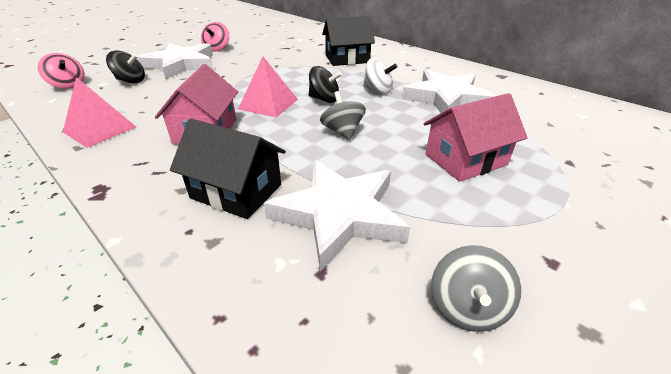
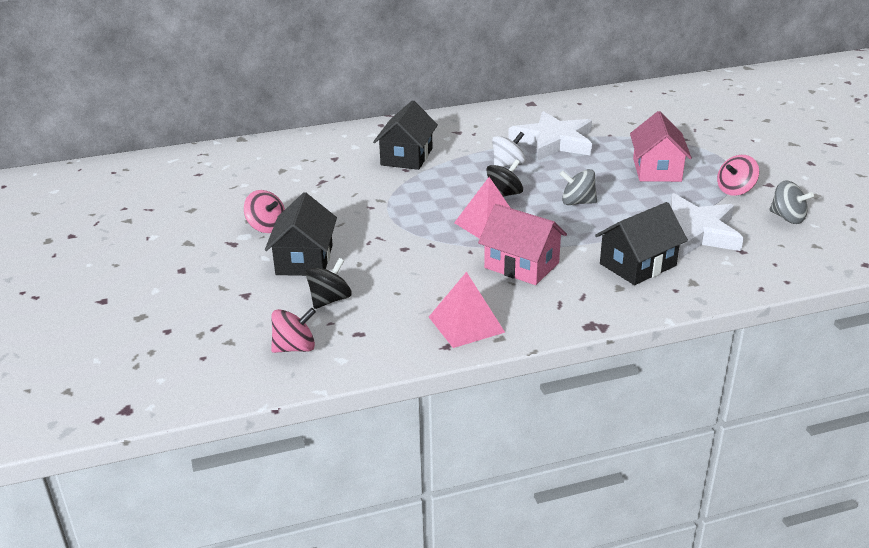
camera: 60 degrees left, 5 degrees down
(181, 64) = (304, 260): white star -> black house
(490, 230) = (735, 190): none -> pink spinning top

